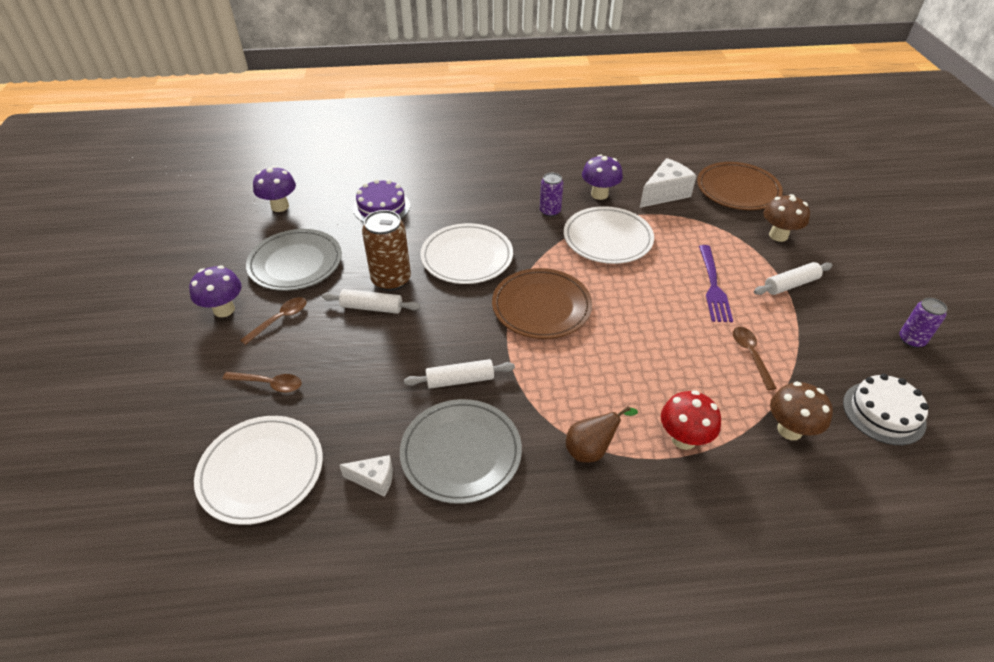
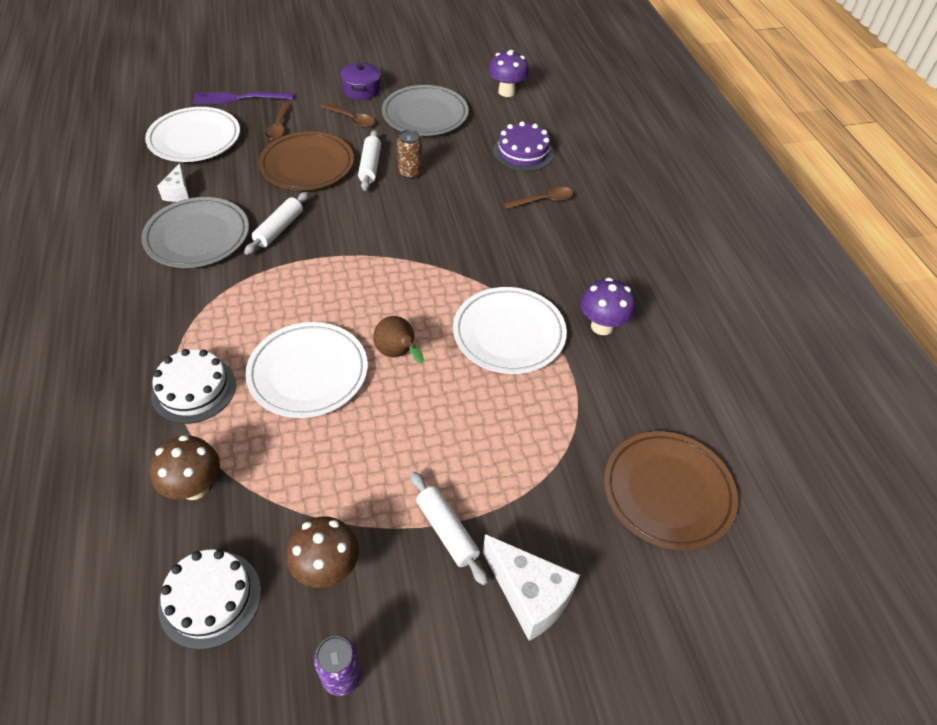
camera: 80 degrees right, 5 degrees up
(224, 310) = (361, 90): purple mushroom -> purple pot
(391, 280) = (410, 173): brown can -> brown can, size x0.60
(460, 380) = (279, 229): white rolling pin -> white rolling pin turned 45 degrees clockwise
(467, 257) = (452, 219): white plate -> white plate (308, 373)
(541, 307) = (380, 278): brown plate -> brown plate (307, 165)
(550, 211) = (551, 280): purple can -> none
(591, 450) = (190, 319): brown pear -> brown pear (398, 354)
(665, 194) = (626, 397): white cheese -> white cheese (529, 595)
(683, 439) = (194, 389): red mushroom -> white cake
(713, 286) = (432, 437): purple fork -> purple fork (239, 98)
(750, 355) = (310, 464): brown spoon -> brown spoon (543, 200)
(778, 235) = (560, 533): brown mushroom -> brown mushroom (327, 569)

